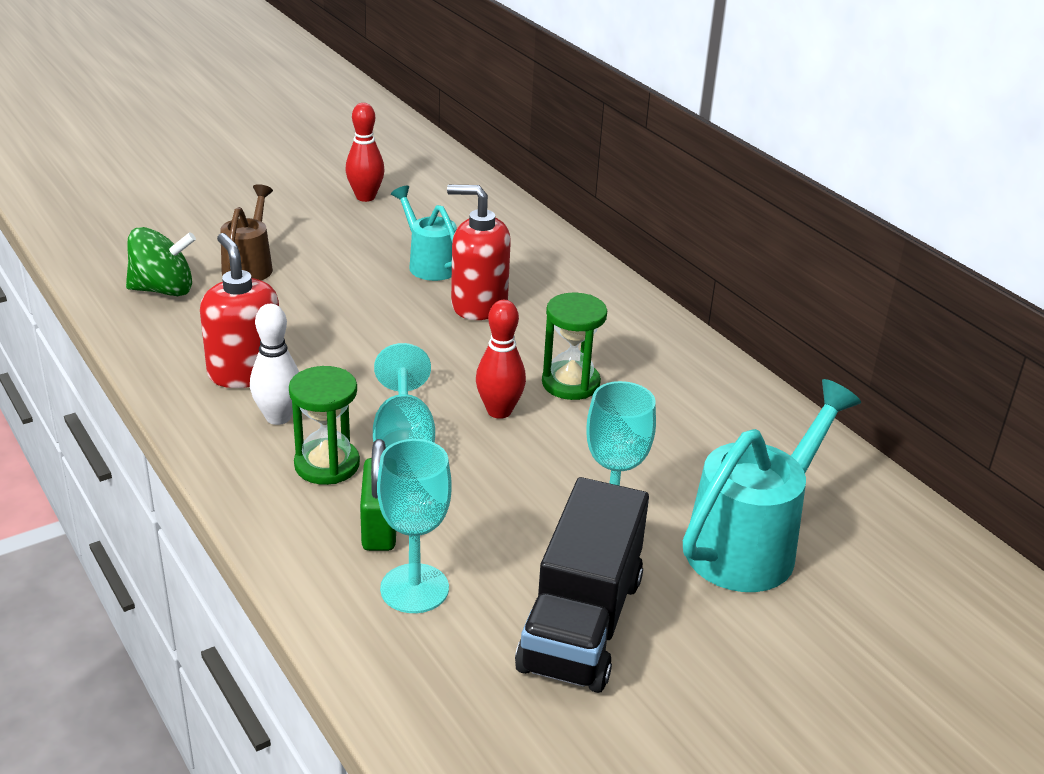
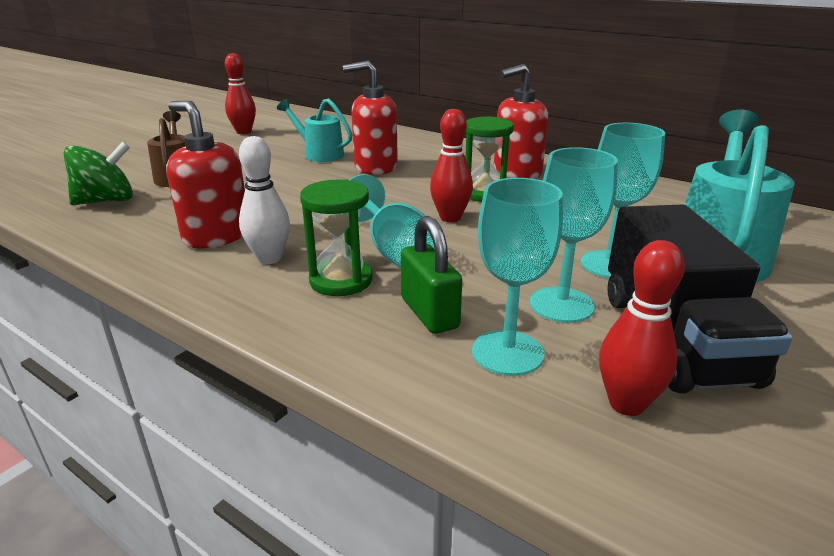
camera: 20 degrees left, 5 degrees down
(469, 666) = (626, 404): none -> red bowling pin
(511, 555) = (561, 305): none -> turquoise goblet
(643, 357) = (516, 172): none -> red soap dispenser

